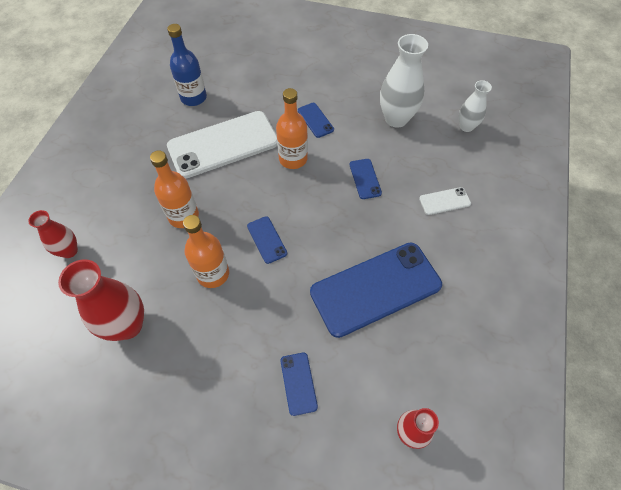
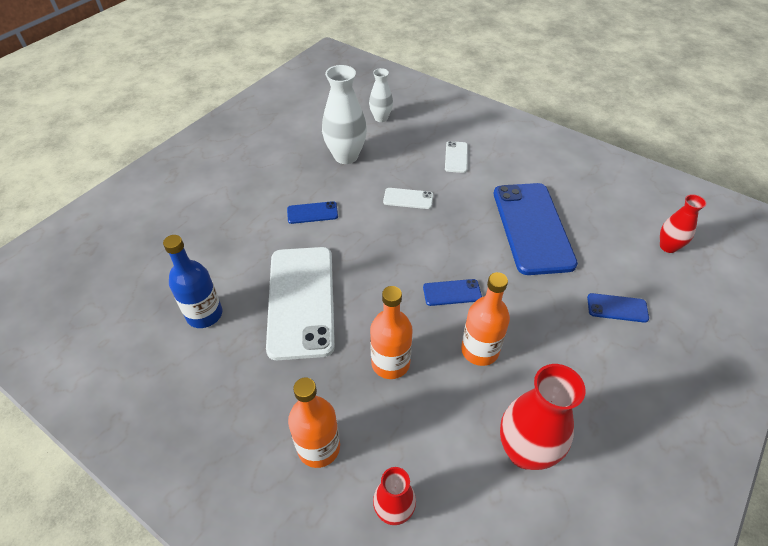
camera: 70 degrees left, 10 degrees down
(293, 159) = (356, 244): orange bottle -> orange bottle (318, 447)
(365, 179) = (408, 199): blue phone -> white phone

